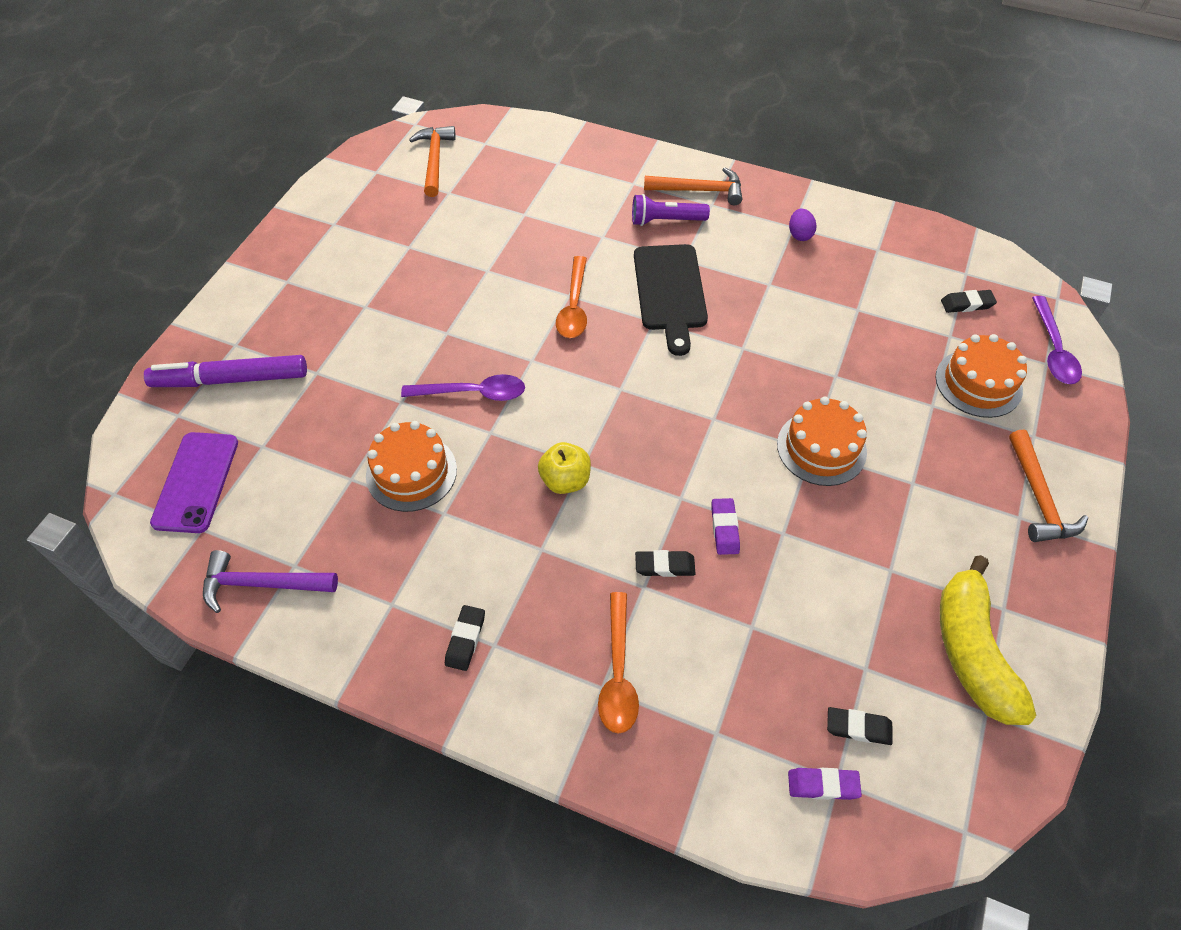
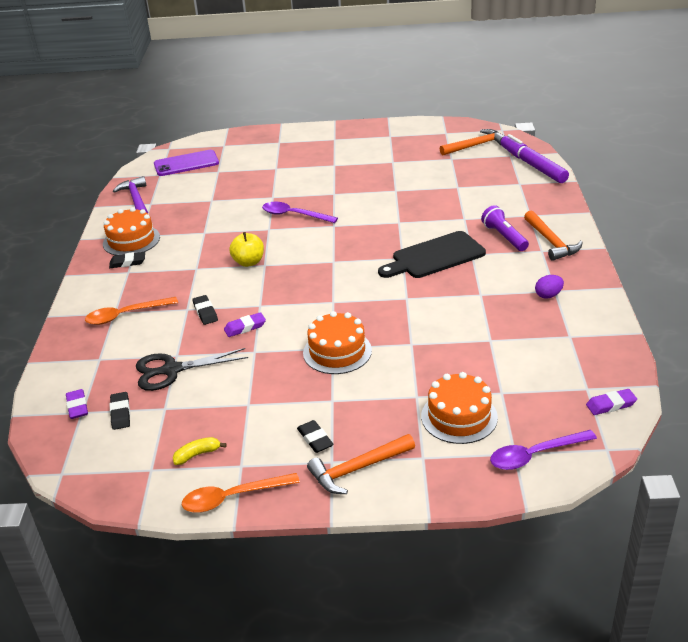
camera: 70 degrees right, 20 degrees down
(231, 379) = (255, 149): purple marker -> purple marker (532, 165)
(411, 472) = (225, 215): orange cake -> orange cake (131, 240)
(473, 393) = (294, 215): purple spoon -> purple spoon turned 135 degrees clockwise
(574, 306) = (390, 226): orange spoon -> orange spoon (233, 497)
(785, 640) = (172, 370): none -> black scissors
(967, 304) = (548, 395): black eraser -> black eraser (315, 439)
(972, 651) = (197, 454): yellow banana -> yellow banana, size x0.41
(996, 268) = (611, 405): none -> purple eraser

